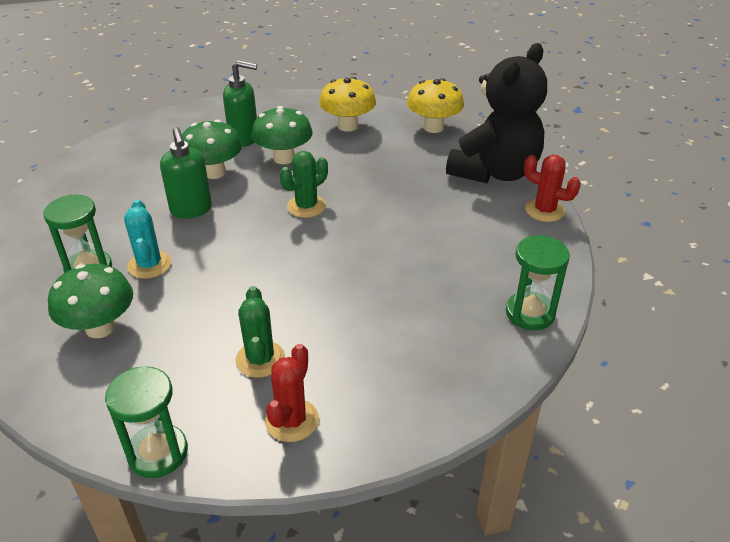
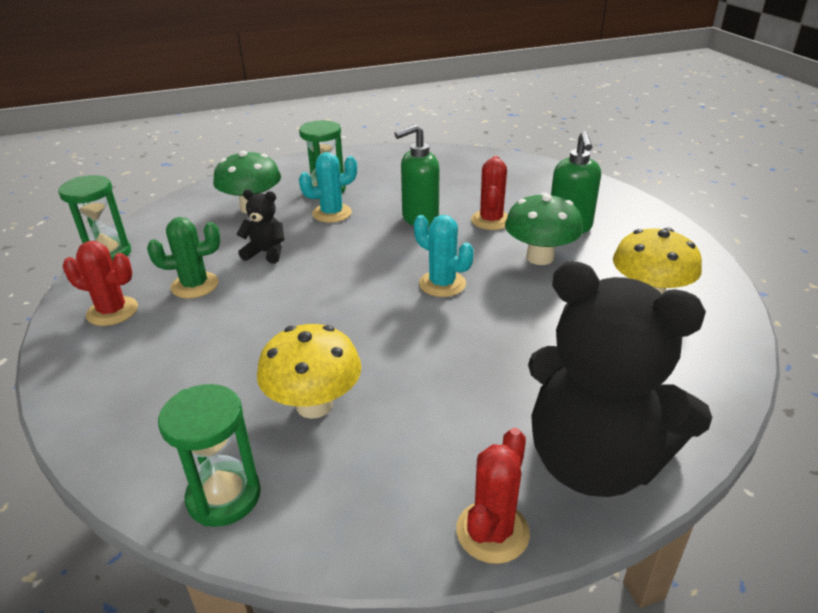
camera: 85 degrees right, 5 degrees down
(214, 172) = (491, 220): green mushroom -> red cactus
(214, 310) = (266, 253): none -> black teddy bear
(306, 206) = (442, 284): green cactus -> turquoise cactus
(433, 127) = (702, 382): yellow mushroom -> yellow mushroom (314, 405)

